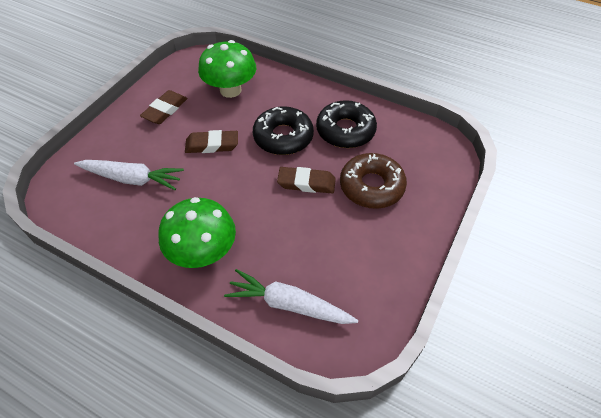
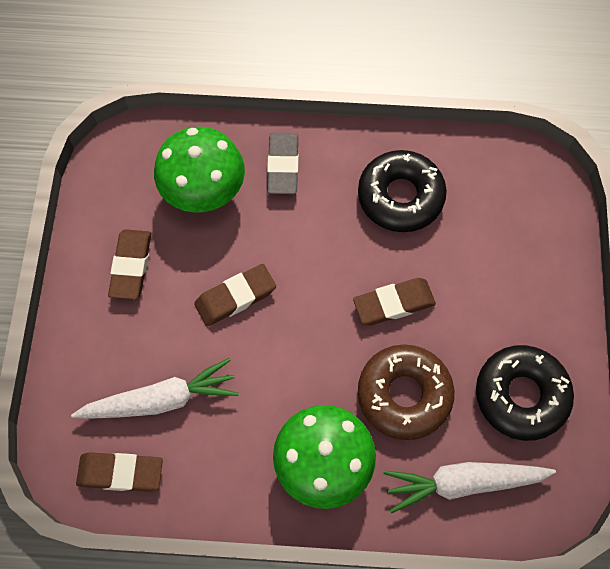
camera: 25 degrees left, 15 degrees up
(80, 207) = (120, 473): none -> brown eraser
(283, 137) = (324, 242): black donut -> black donut (521, 395)
(284, 93) = (283, 166): none -> grey eraser
(371, 186) = (476, 273): brown donut -> brown donut (404, 394)

